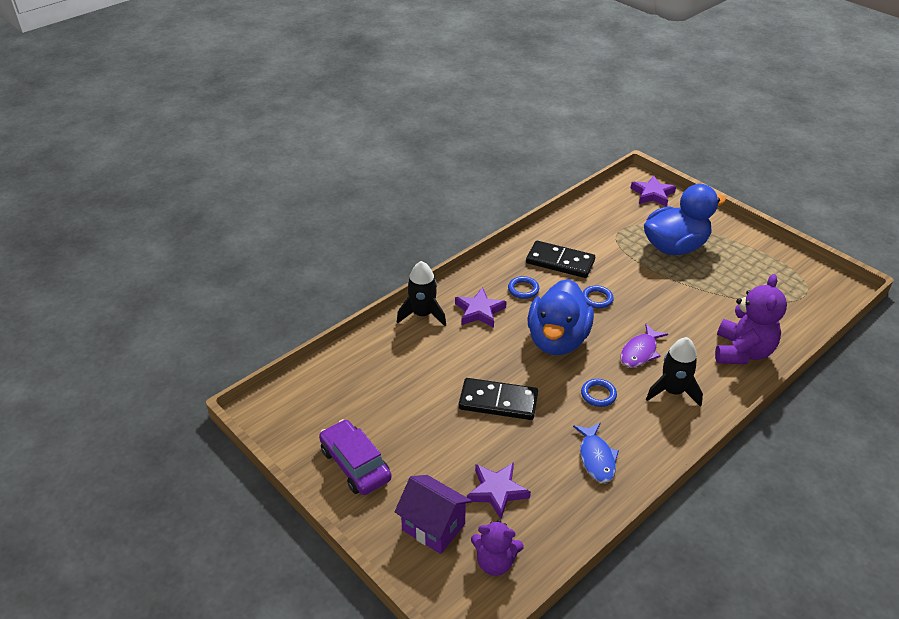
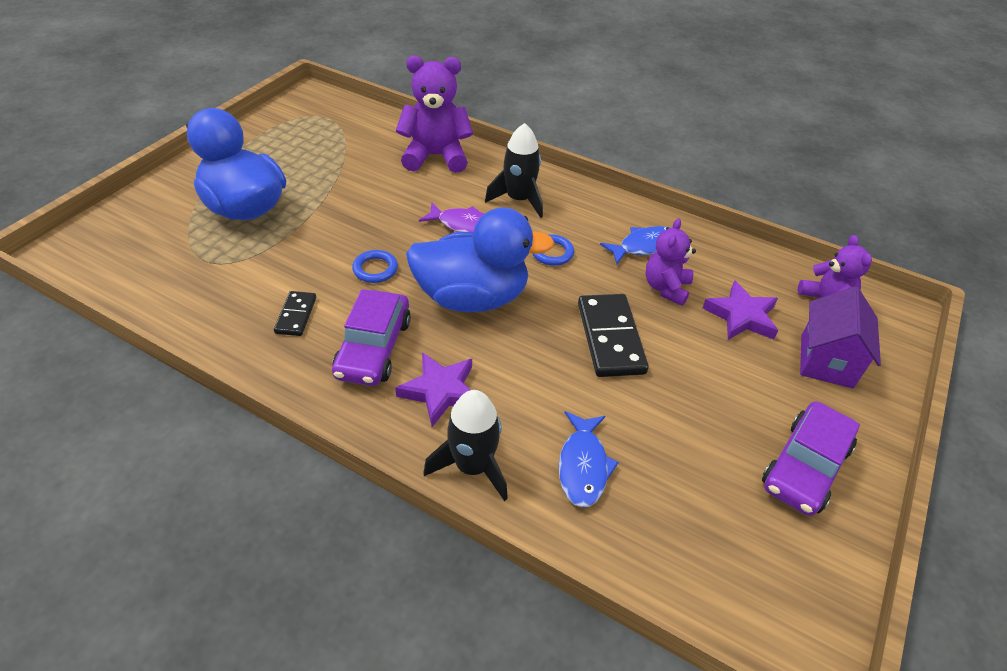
camera: 110 degrees left, 5 degrees up
(403, 358) = (583, 466): none -> blue fish
(523, 289) = (373, 348): blue ring -> purple car
(541, 453) = (666, 288): none -> purple teddy bear
(560, 262) = (296, 315): black domino -> black domino, size x0.55
(652, 194) = (106, 233): purple star -> none

